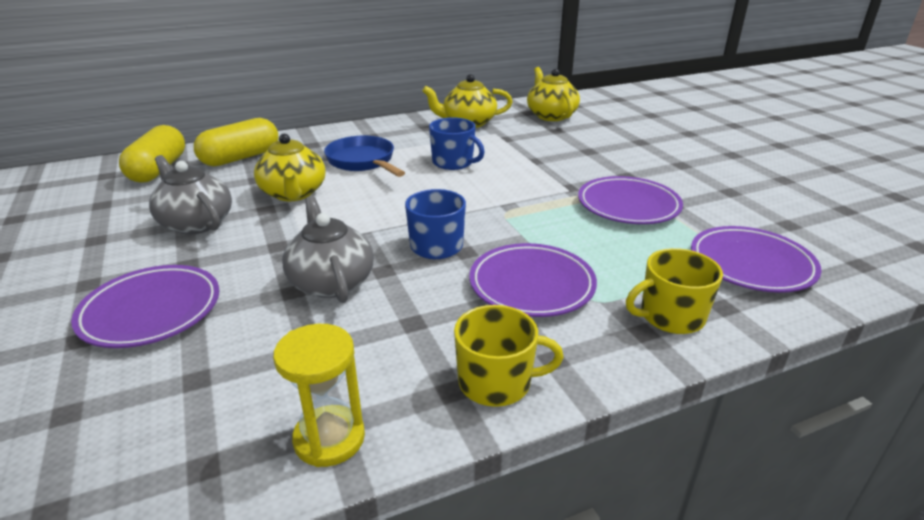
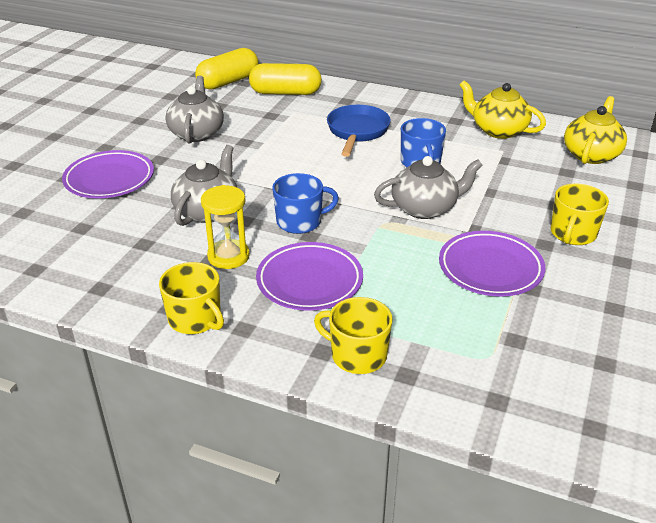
camera: 45 degrees right, 5 degrees up
(294, 193) = (276, 137): yellow teapot -> none
(329, 438) = (90, 291): yellow hourglass -> yellow hourglass (228, 256)
(514, 189) = (425, 208): none -> grey teapot
(629, 162) = (573, 234): none -> yellow mug
(751, 264) = (493, 366): purple plate -> none

